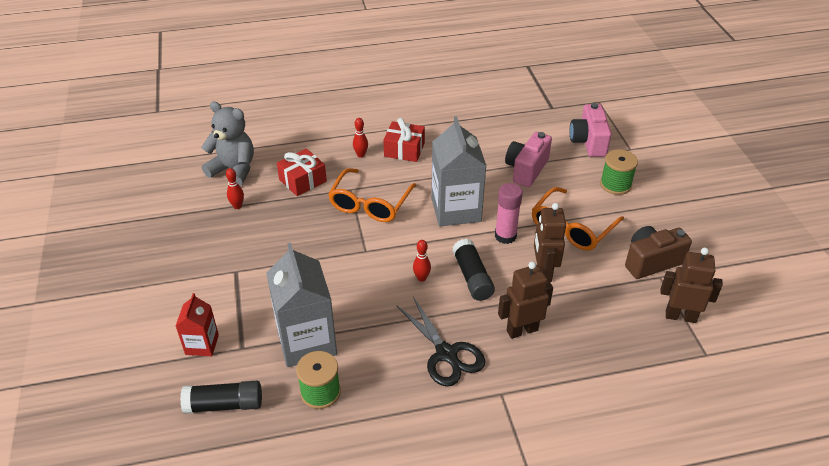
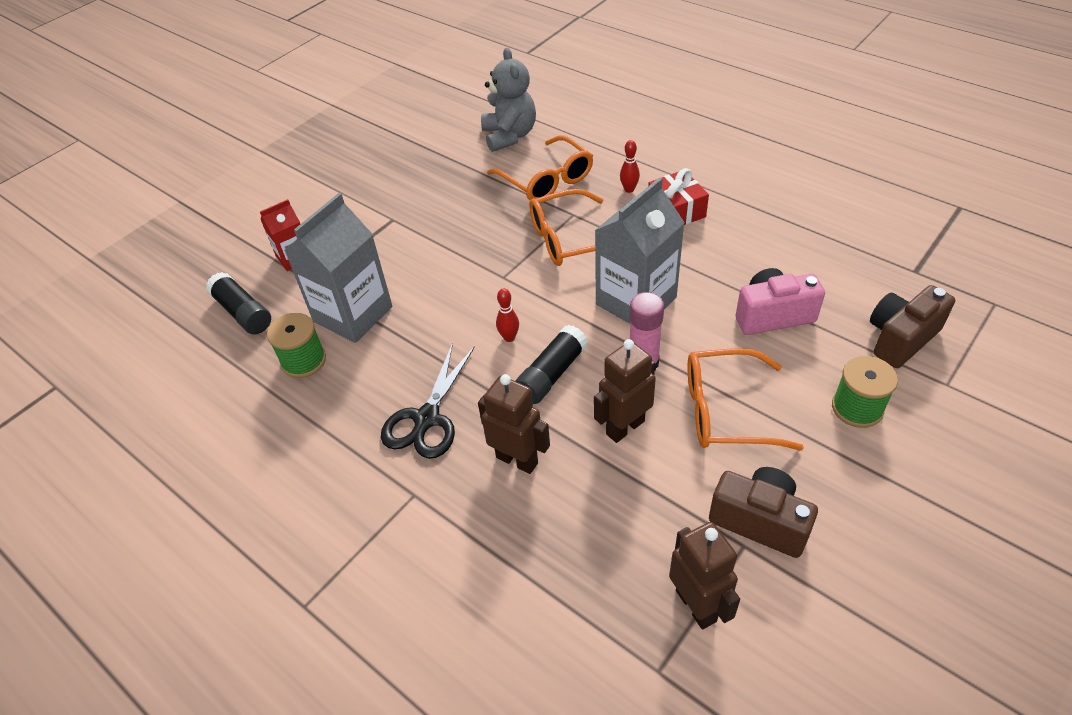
camera: 55 degrees right, 5 degrees up
(237, 206) = (468, 168): red bowling pin -> none
(303, 180) = (547, 180): red gift -> orange glasses
(588, 142) = (901, 338): pink camera -> brown camera

